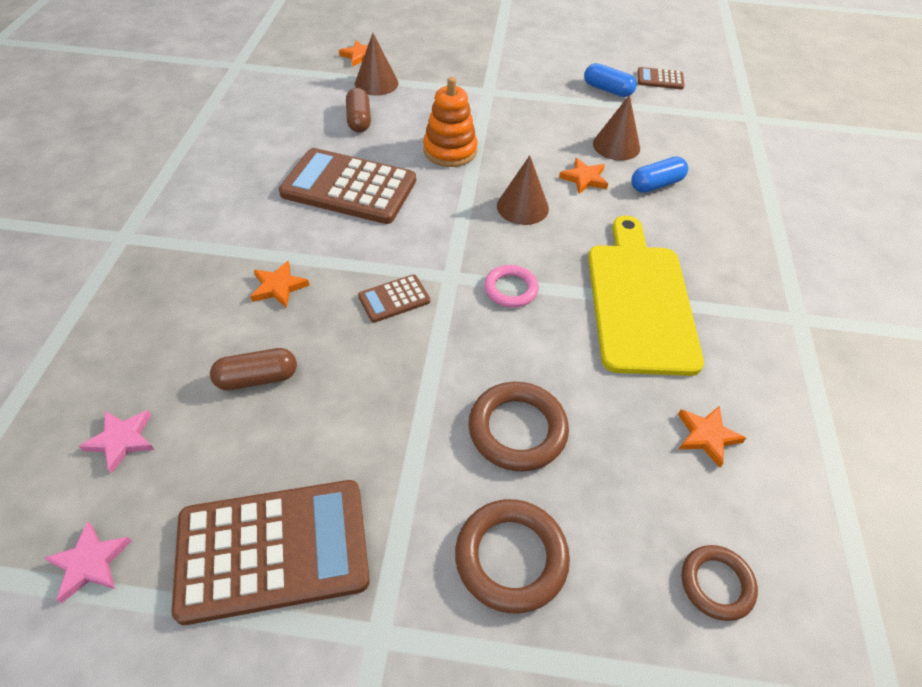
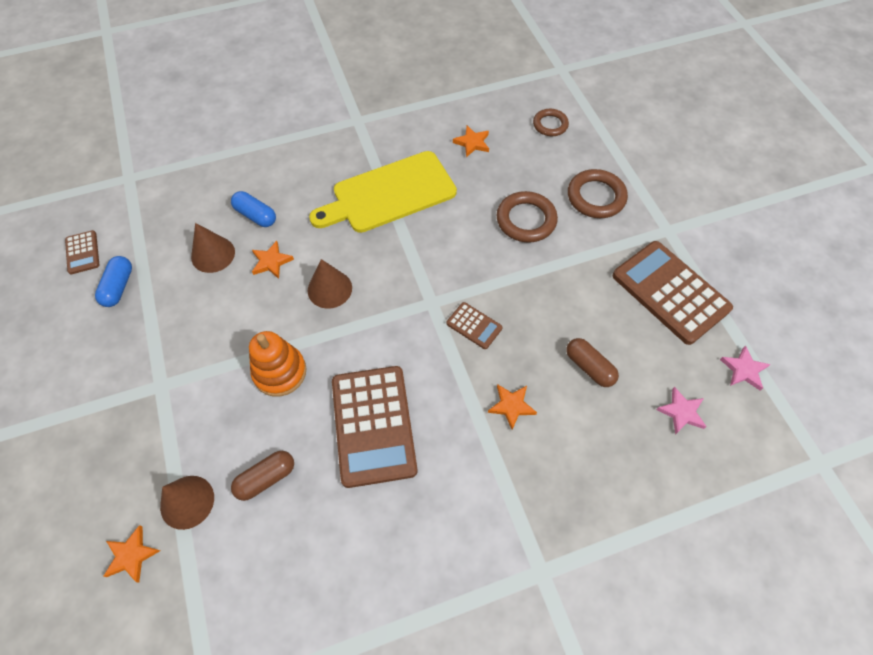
camera: 115 degrees left, 10 degrees up
(510, 289) = (422, 263): pink ring -> none

